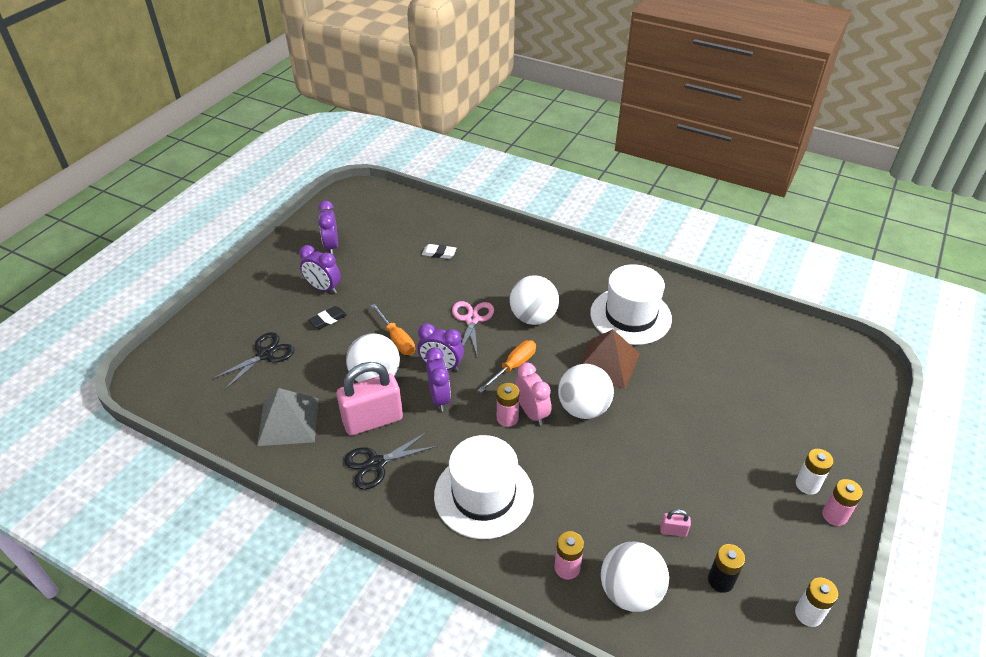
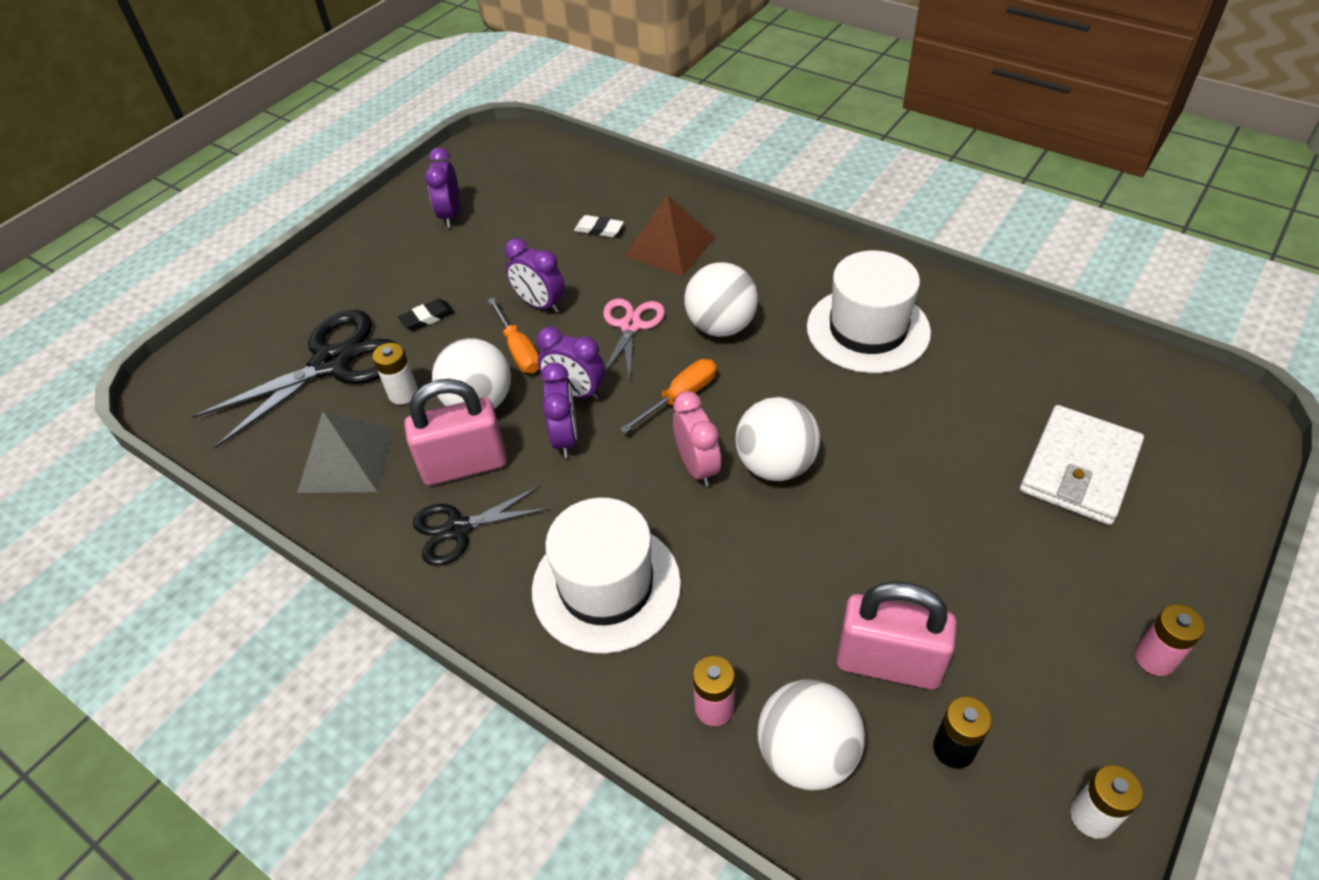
camera: 10 degrees right, 5 degrees up
(265, 354) = (333, 363): black scissors -> black scissors, size x1.74
(323, 288) = (429, 274): purple clock -> purple clock (540, 304)
(507, 418) = (659, 473): pink battery -> none
(607, 363) = (822, 398): brown pyramid -> brown pyramid (670, 246)
(673, 531) = (888, 663): pink padlock -> pink padlock, size x2.46
(775, 400) = (1079, 469): none -> white wallet
(807, 484) = (1115, 605): white battery -> white battery (403, 393)

